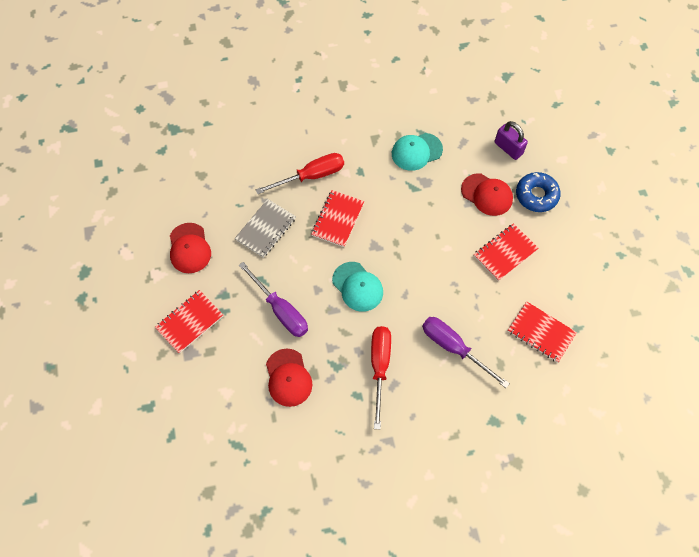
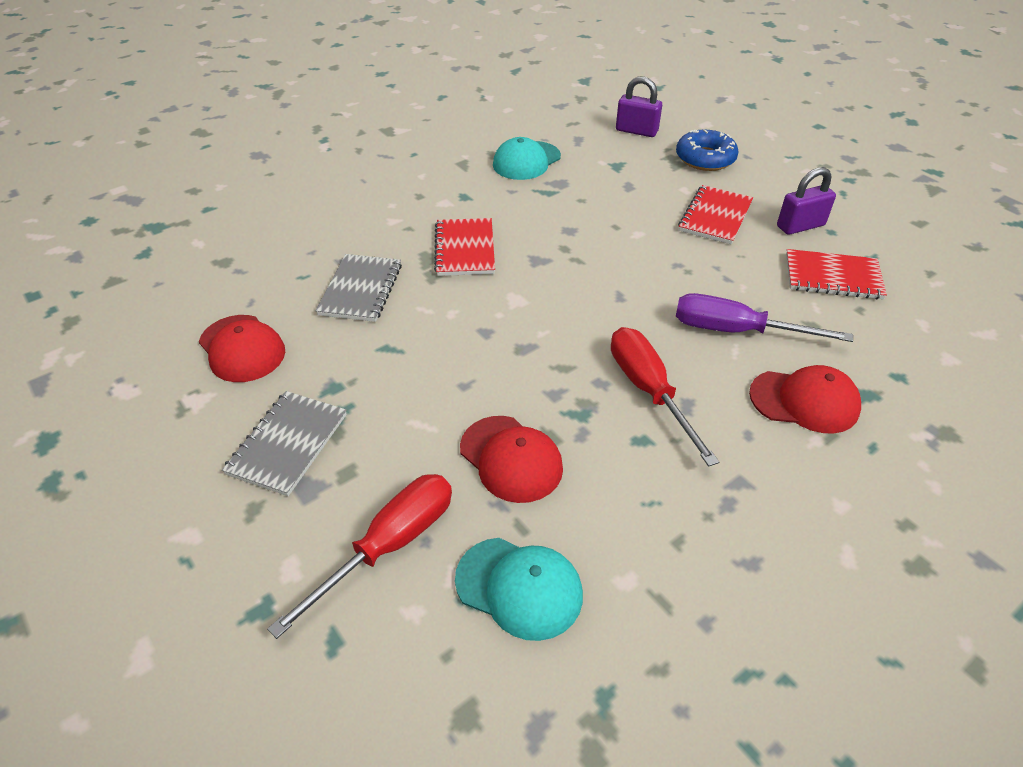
camera: 25 degrees left, 20 degrees down
(190, 322) = (288, 444): red notebook -> grey notebook
(280, 310) = (442, 375): purple screwdriver -> none
(311, 176) = (397, 218): red screwdriver -> red screwdriver (389, 546)
(357, 287) = (545, 309): turquoise cap -> turquoise cap (519, 587)
(487, 194) = (645, 173): red cap -> red cap (804, 401)
(553, 283) = (800, 226): none -> purple padlock

